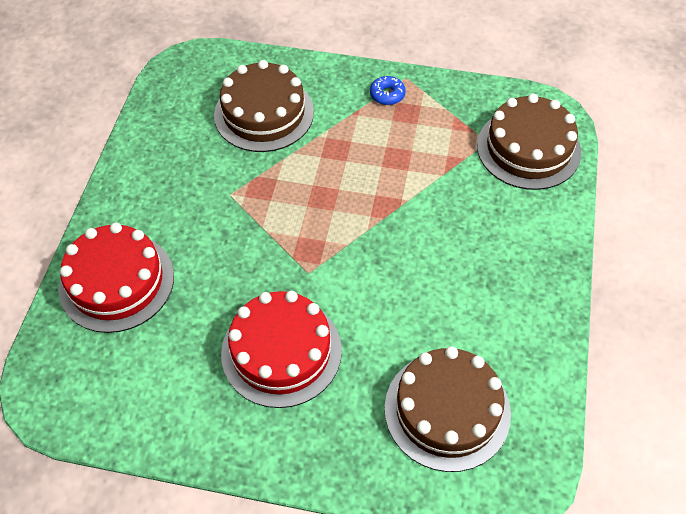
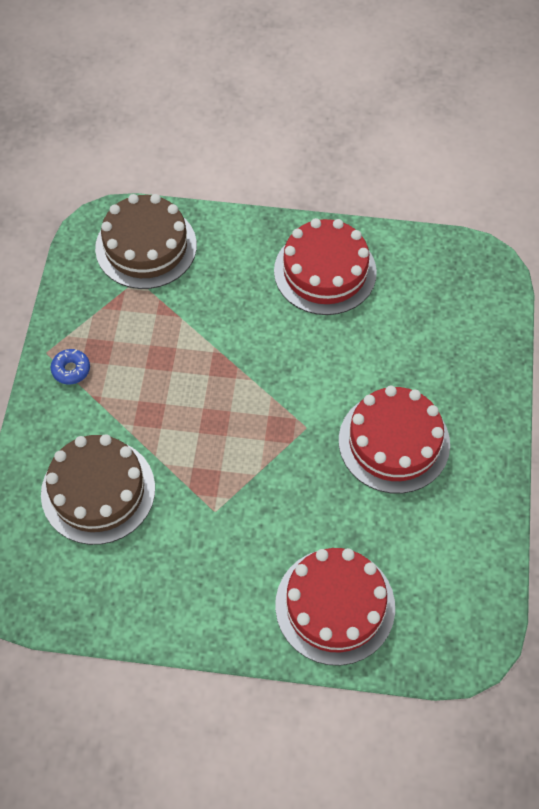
camera: 95 degrees left, 5 degrees up
(447, 410) = (431, 312): brown cake -> none
(503, 304) = (325, 271): none -> red cake

